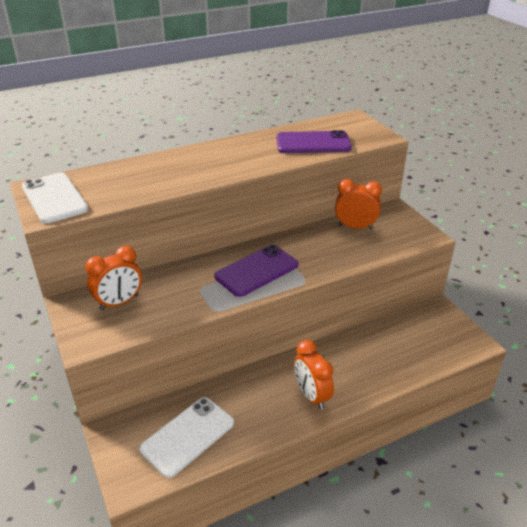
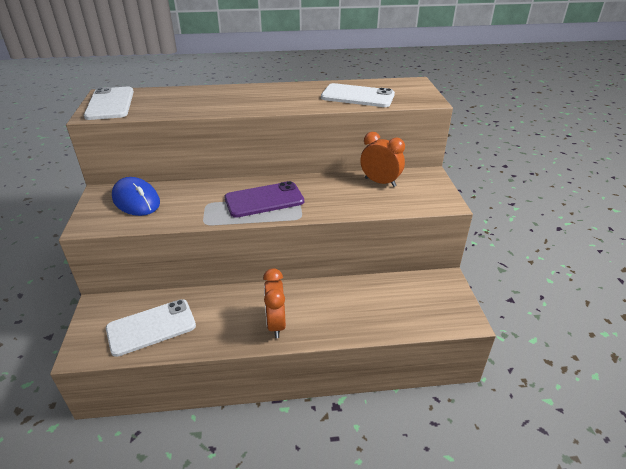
camera: 20 degrees right, 0 degrees up
(119, 302) = (136, 200): orange clock -> blue mouse
(313, 143) = (357, 96): purple phone -> white phone

